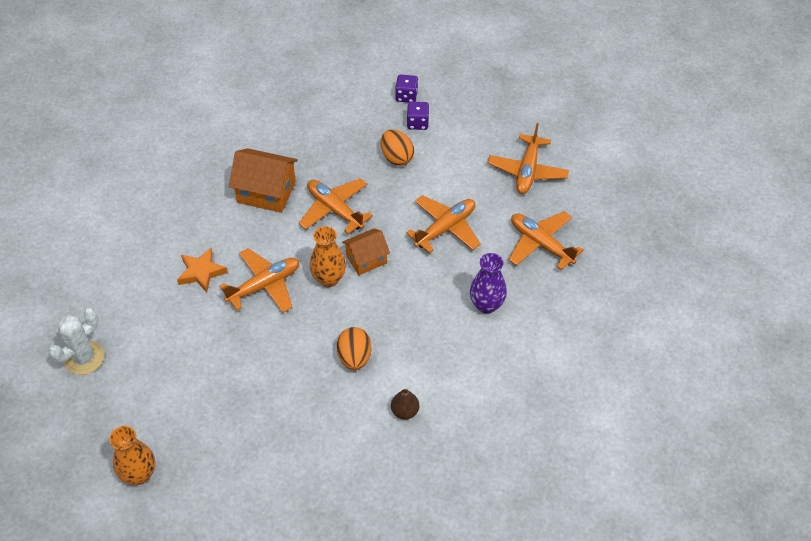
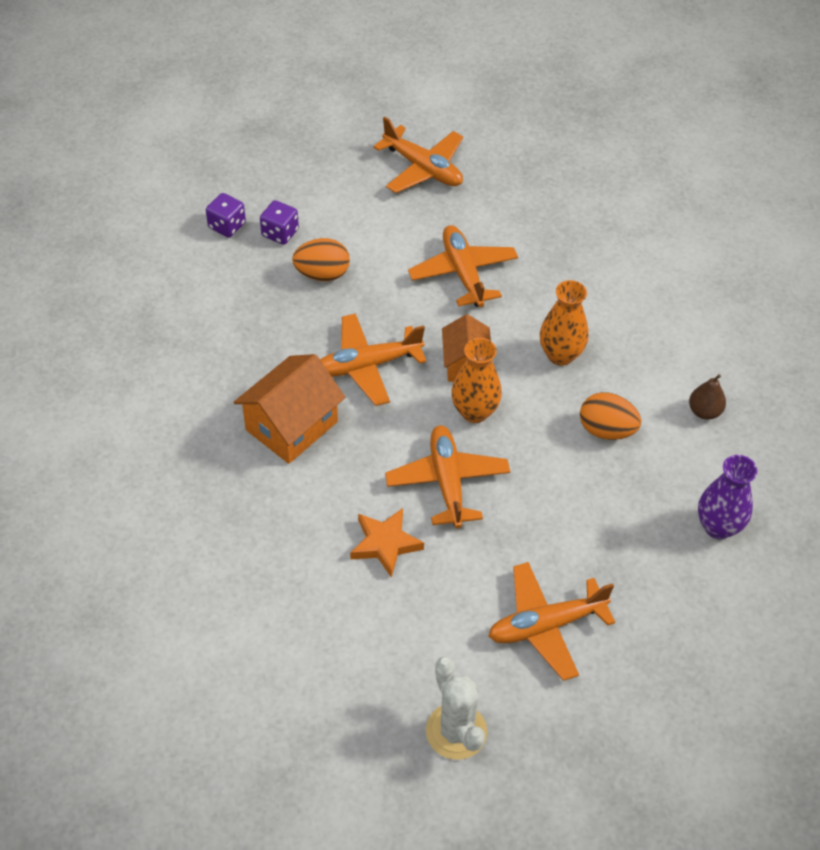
camera: 65 degrees left, 0 degrees up
(139, 474) = (676, 719): orange vase -> orange vase (560, 355)
(486, 305) = (594, 282): purple vase -> purple vase (718, 526)
(541, 244) = (536, 202): orange plane -> orange plane (546, 625)

